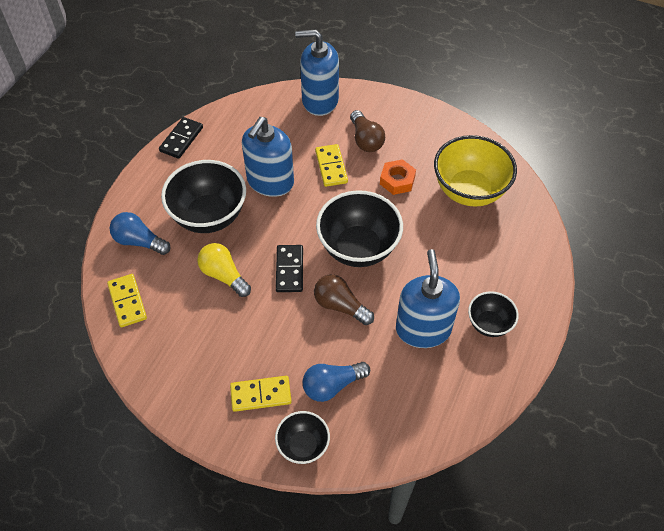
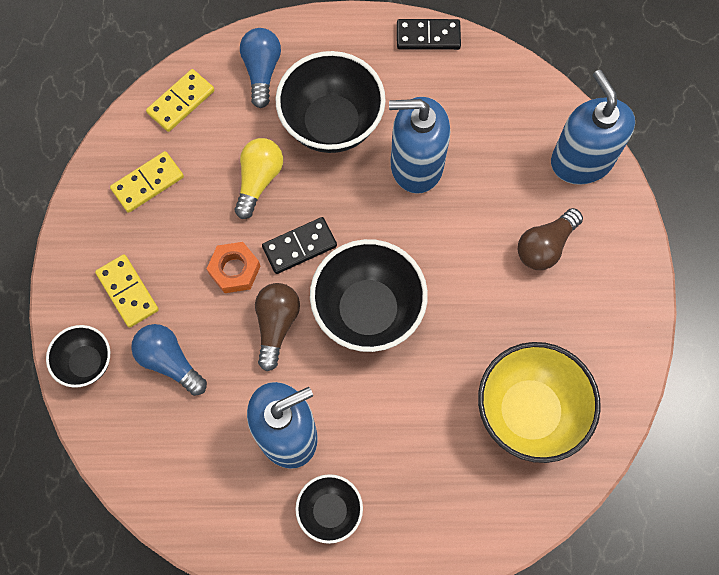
camera: 65 degrees right, 15 degrees up
(331, 167) = (477, 224): yellow domino -> yellow domino (148, 183)
(397, 180) = (498, 313): orange nut -> orange nut (234, 270)

